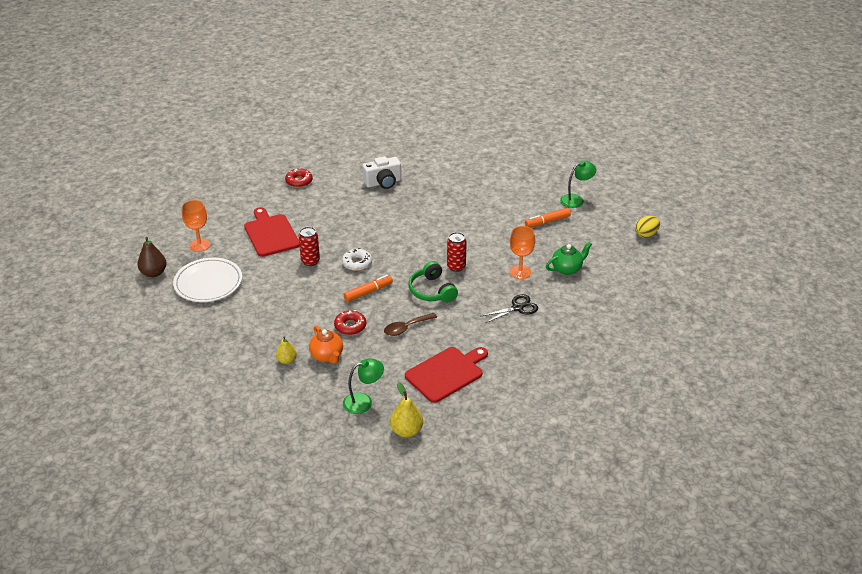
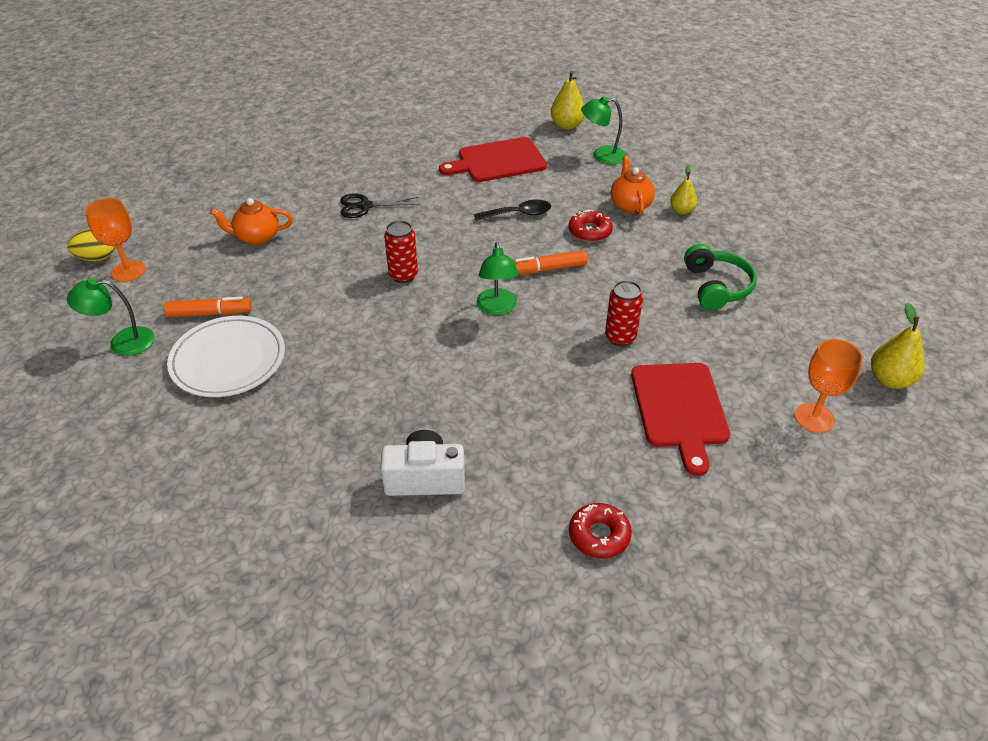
camera: 160 degrees left, 5 degrees up
(154, 273) = (890, 380): brown pear -> yellow pear
(208, 283) = (792, 339): white plate -> white plate (228, 360)
(357, 263) = (547, 316): white donut -> none
(388, 261) = (497, 308): none -> green lamp
(406, 328) = (518, 214): brown spoon -> black spoon
(431, 291) = (459, 251): green headphones -> green headphones (716, 287)
(520, 272) = (322, 248): orange goblet -> orange goblet (128, 271)
(567, 269) = (257, 237): green teapot -> orange teapot

